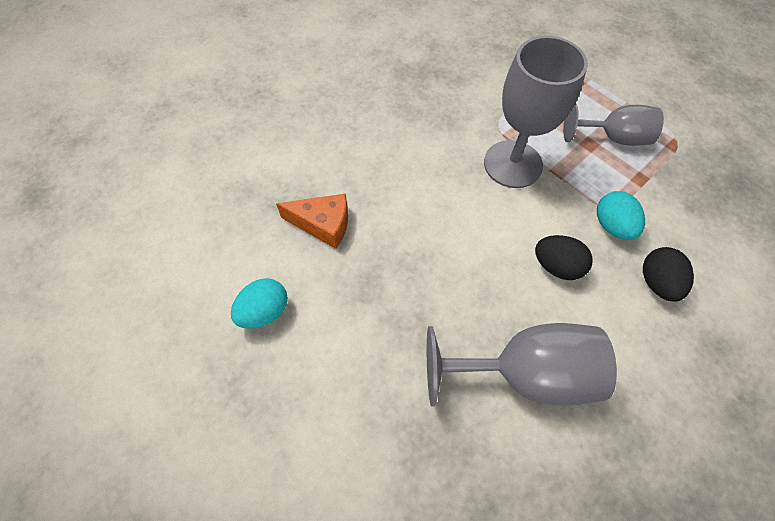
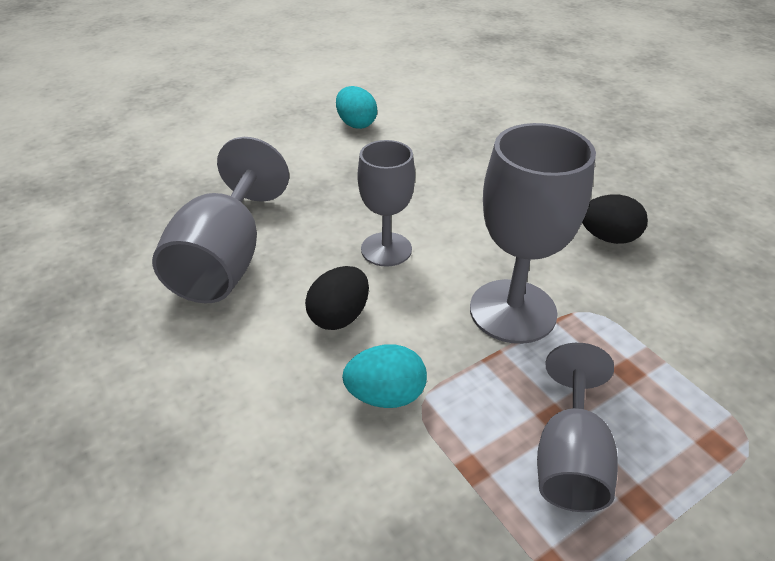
camera: 100 degrees right, 20 degrees down
(323, 225) = (439, 156): orange cheese -> none
(472, 248) = (386, 249): none -> grey goblet
(657, 282) = (278, 418): black egg -> black egg (608, 237)

